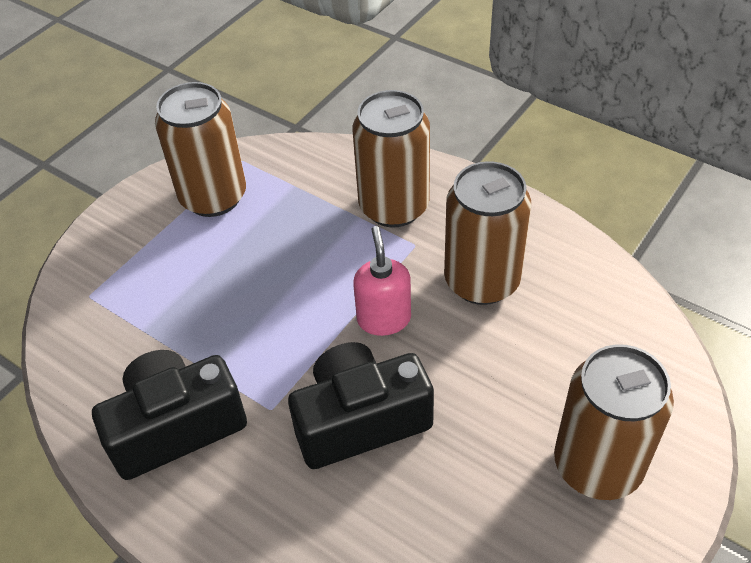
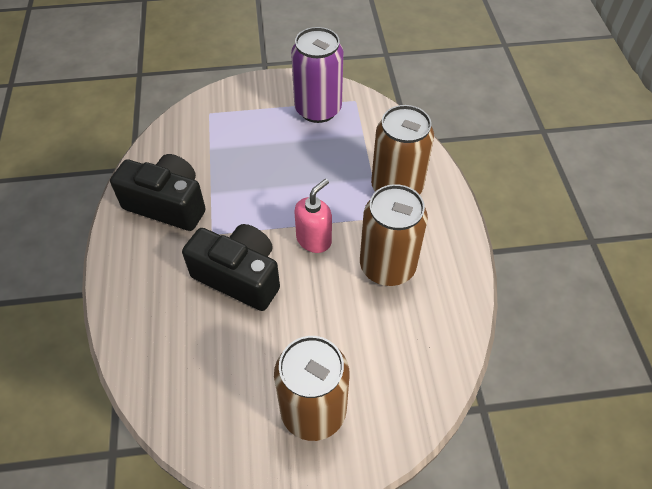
camera: 45 degrees right, 5 degrees up
(213, 197) = (318, 109): brown can -> purple can

